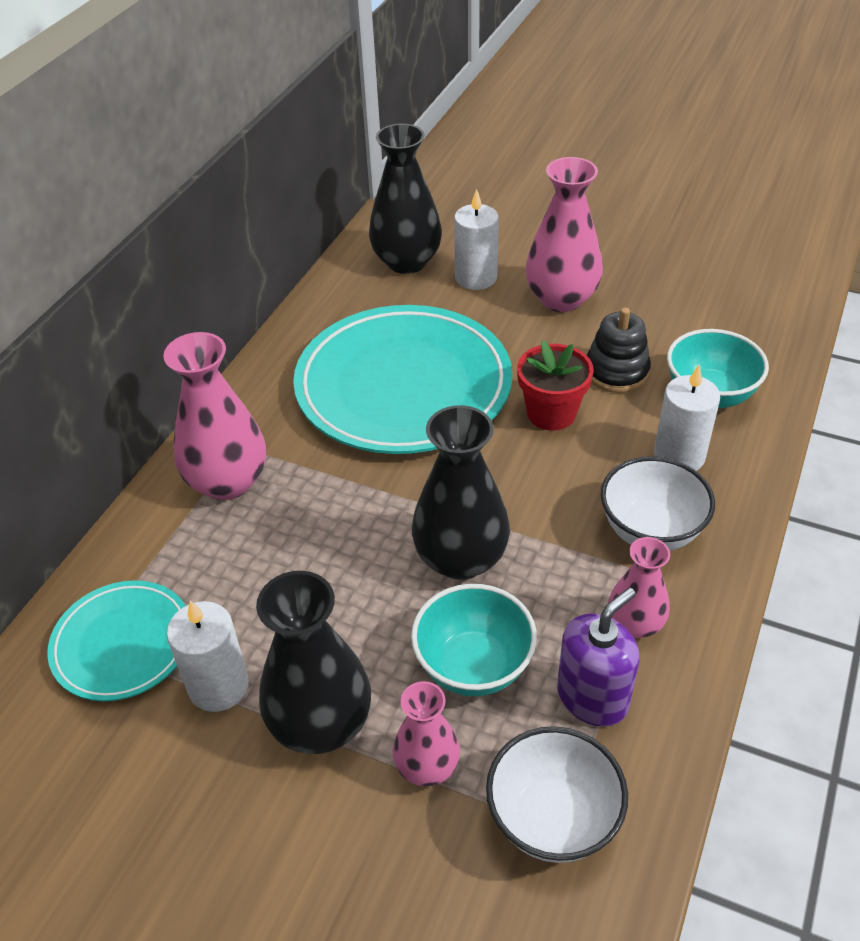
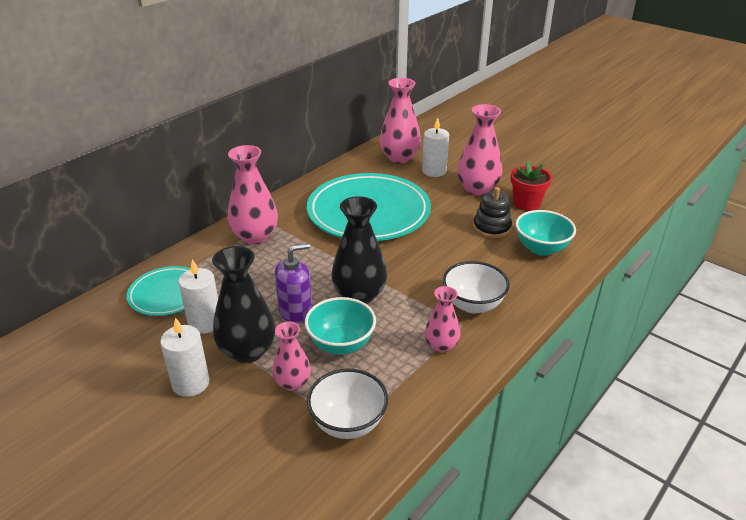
camera: 15 degrees right, 10 degrees down
(406, 261) = (399, 157): black vase -> pink vase
(551, 413) = (444, 240): red flower pot -> red flower pot (526, 203)
(592, 697) = (399, 373): purple soap dispenser -> purple soap dispenser (295, 311)
(679, 456) = (508, 273): white candle -> white candle (191, 383)

